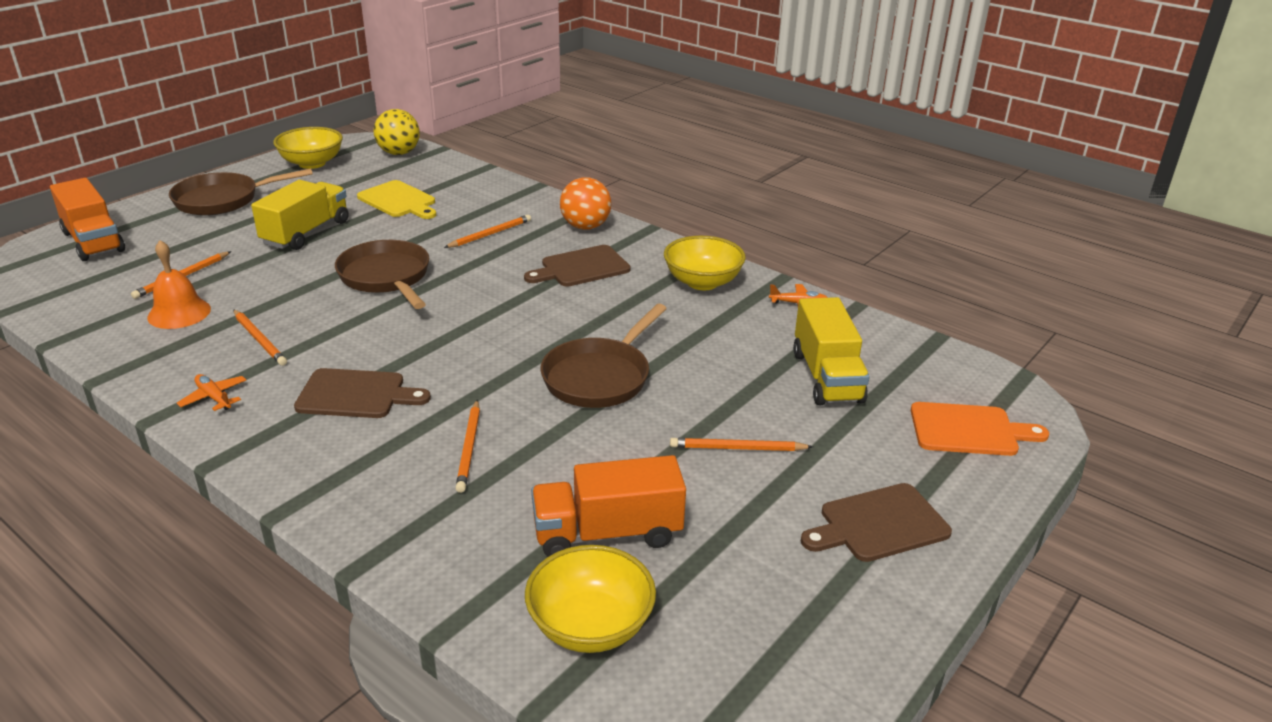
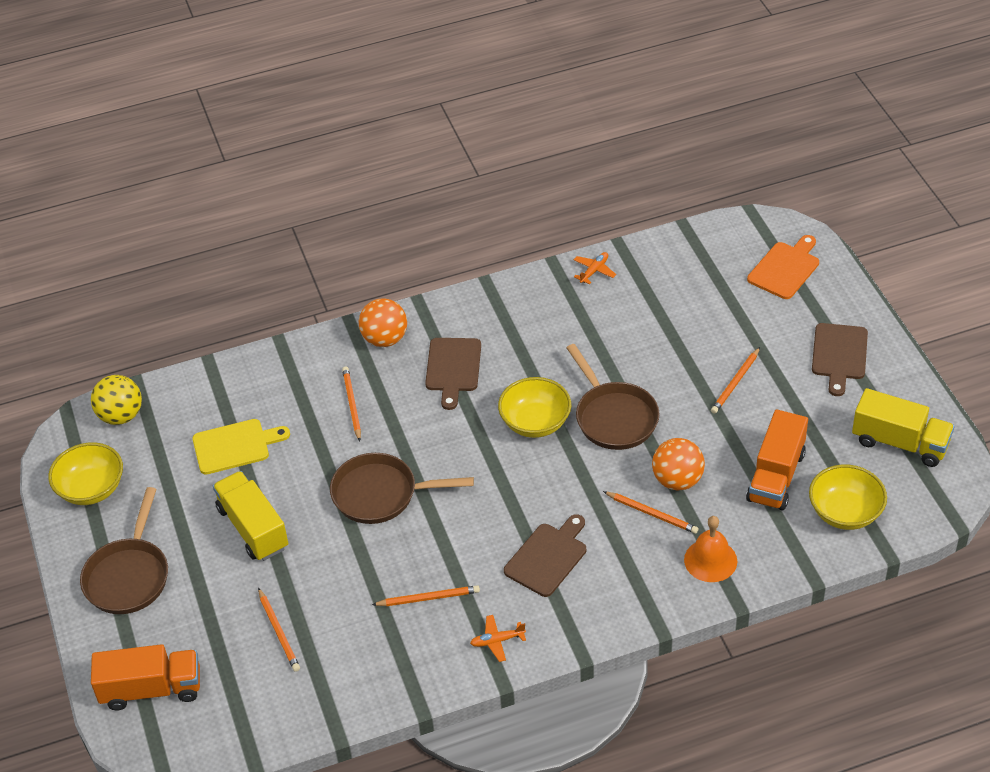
camera: 55 degrees left, 15 degrees up
(179, 313) = (346, 643): orange bell -> orange bell (710, 560)
(538, 451) = (677, 480): none -> orange ball
(702, 282) = (527, 308): yellow bowl -> yellow bowl (535, 422)
(827, 377) = (690, 303): yellow truck -> yellow truck (900, 442)

